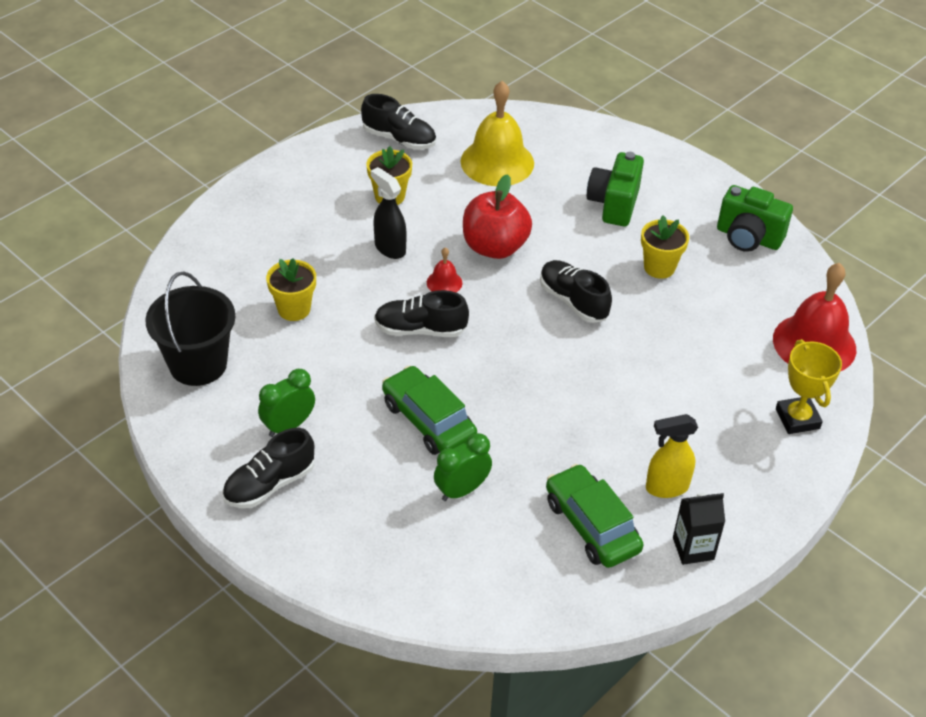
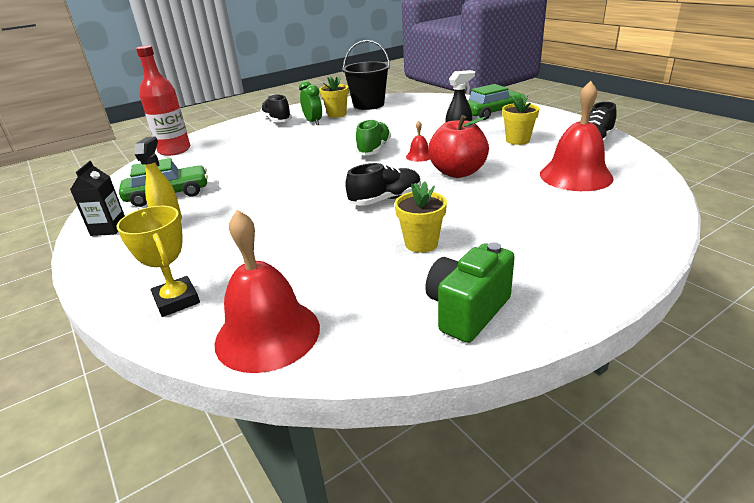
camera: 105 degrees right, 15 degrees down
(294, 309) = (404, 120): yellow flower pot -> yellow flower pot (337, 114)
(420, 329) = (374, 149): black shoe -> green shoe
(423, 595) = (174, 150): none -> red bottle
(428, 420) = (293, 151): green car -> green car (492, 112)
(461, 490) = (233, 159): green clock -> none
(497, 162) = (575, 176): yellow bell -> red bell
(614, 204) = (522, 226): green camera -> none
(797, 419) = (177, 300): yellow trophy -> yellow trophy turned 60 degrees clockwise

